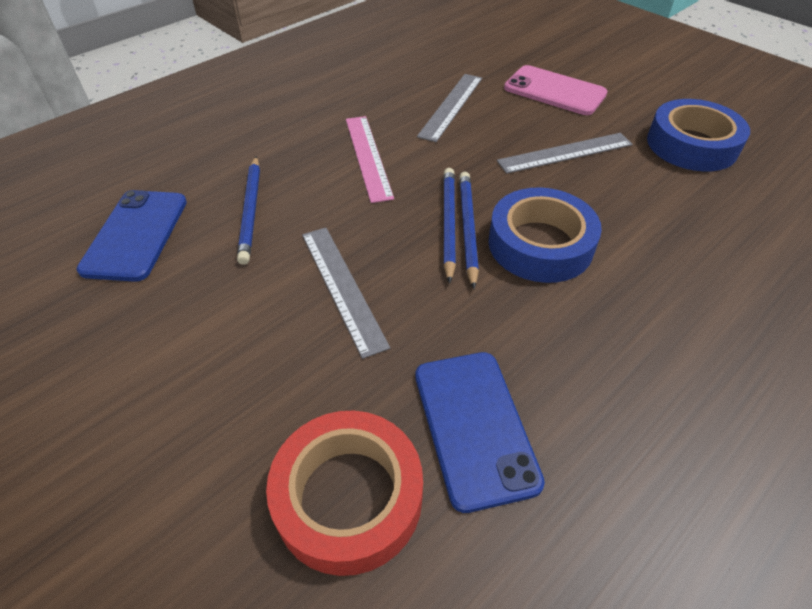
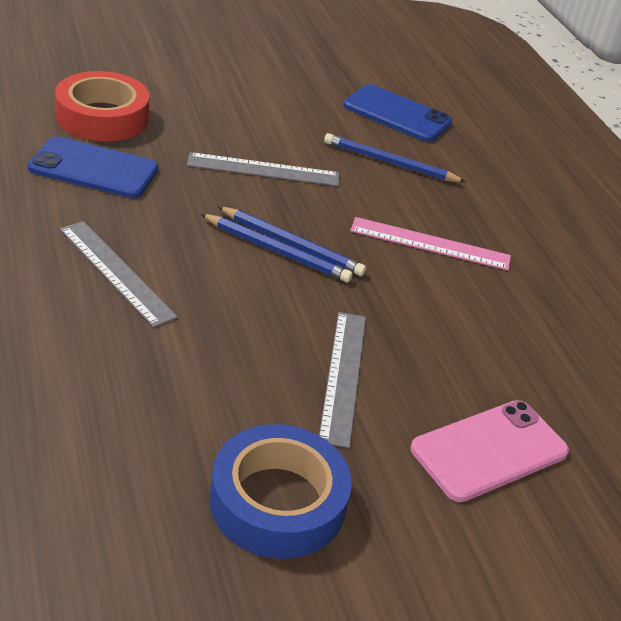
camera: 110 degrees right, 10 degrees down
(451, 106) = (499, 340): grey ruler -> grey ruler (116, 272)
(540, 244) = (220, 279): blue tape -> none

